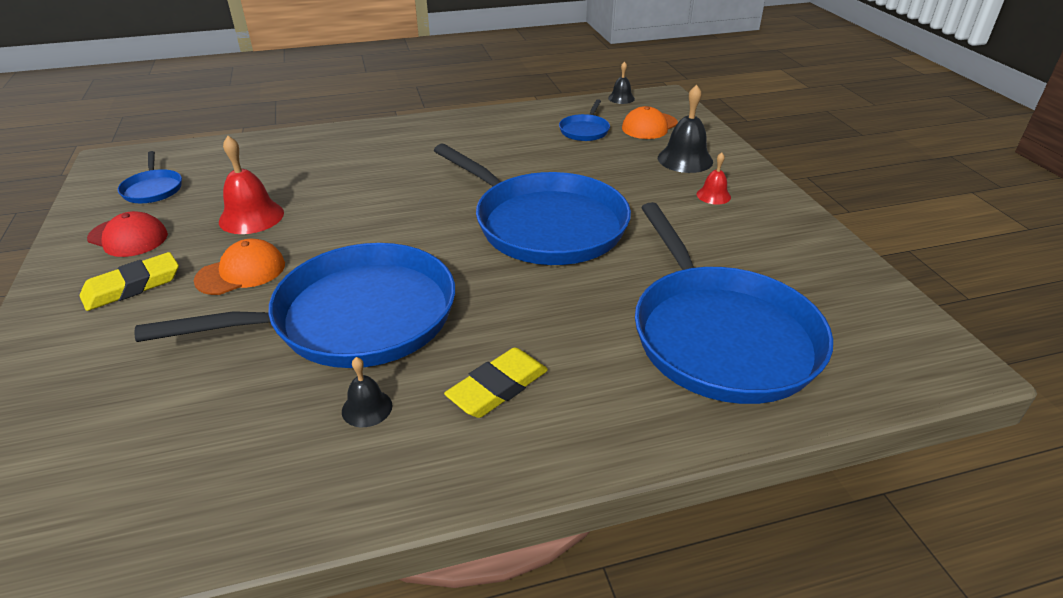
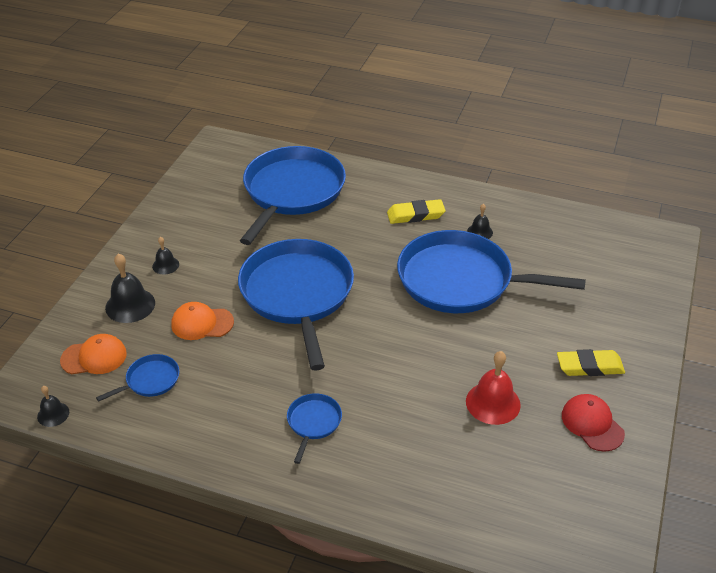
camera: 145 degrees left, 5 degrees up
(153, 189) = (568, 488): blue pan -> blue pan (313, 423)
(241, 272) = (515, 346): orange cap -> orange cap (202, 323)
(713, 195) = (165, 265): red bell -> black bell

